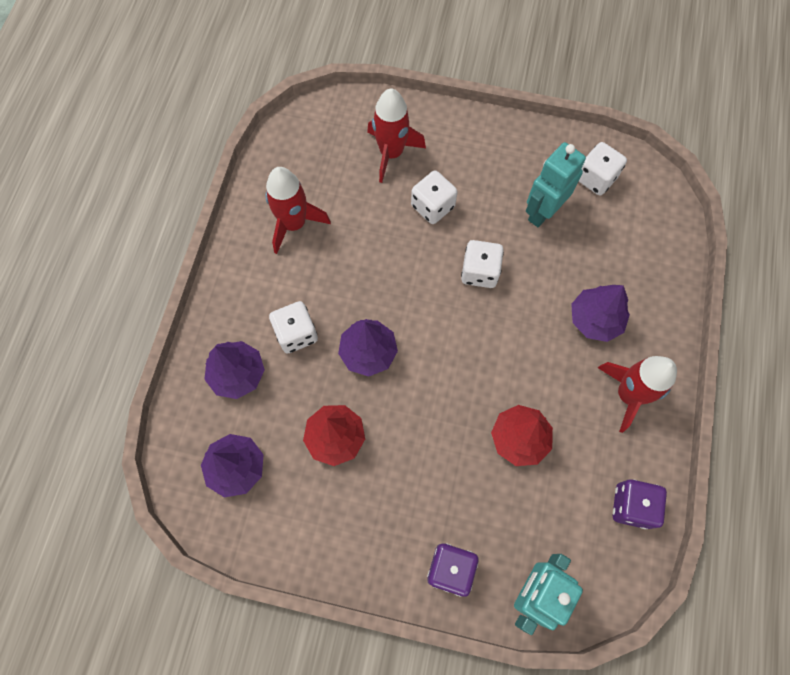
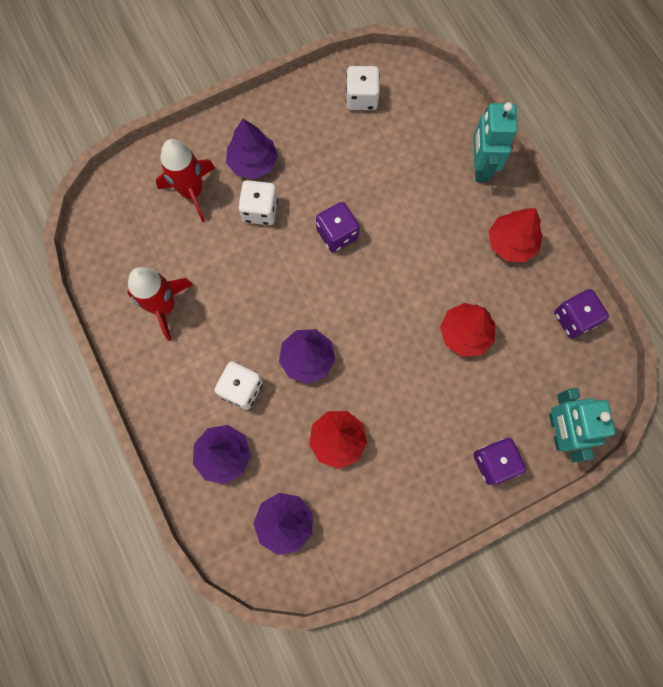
camera: 40 degrees left, 5 degrees up
(479, 272) = (337, 234): white dice -> purple dice
(542, 212) = (345, 153): turquoise robot -> turquoise robot (480, 167)
(595, 319) = (446, 206): purple tree -> purple tree (253, 162)
(628, 394) = (511, 243): red rocket -> red tree

